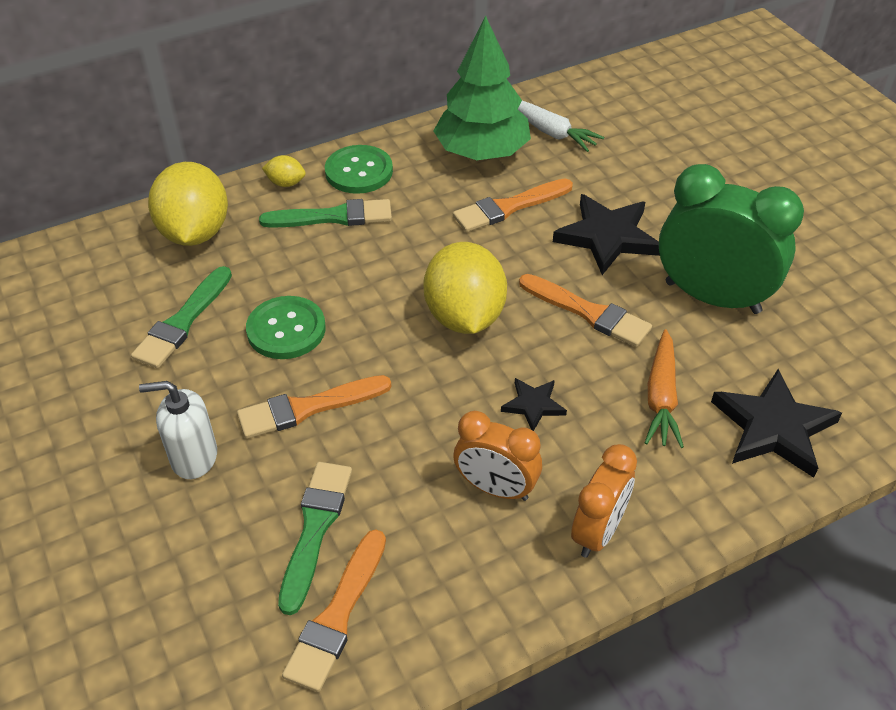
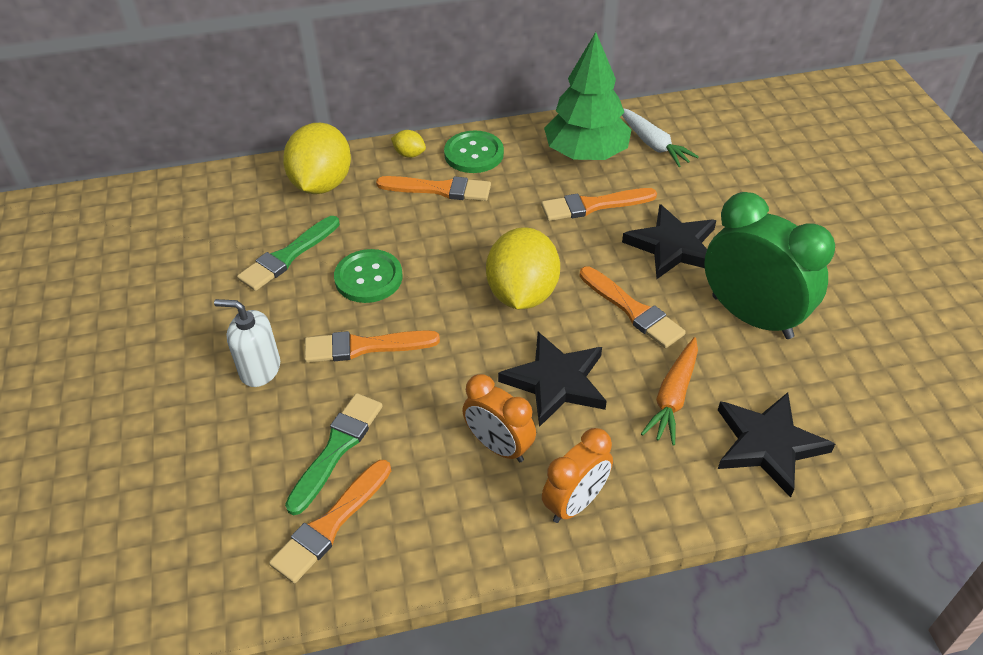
camera: 15 degrees right, 0 degrees up
(333, 217) = (439, 189): green brush -> orange brush
(533, 405) = (556, 381): black star -> black star, size x1.89

